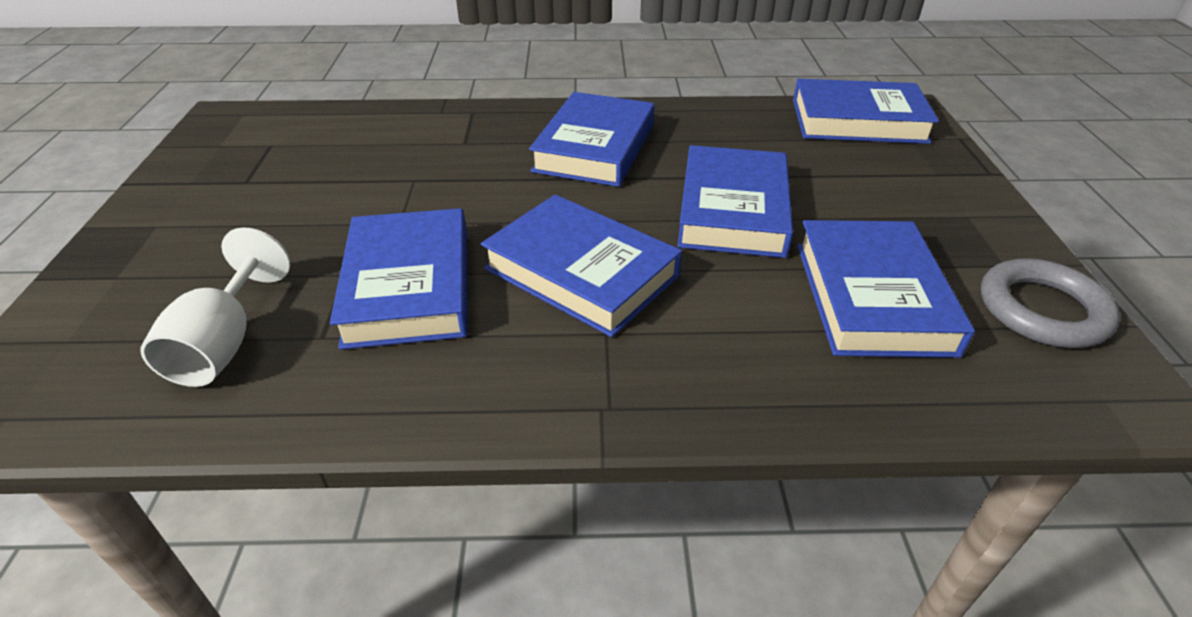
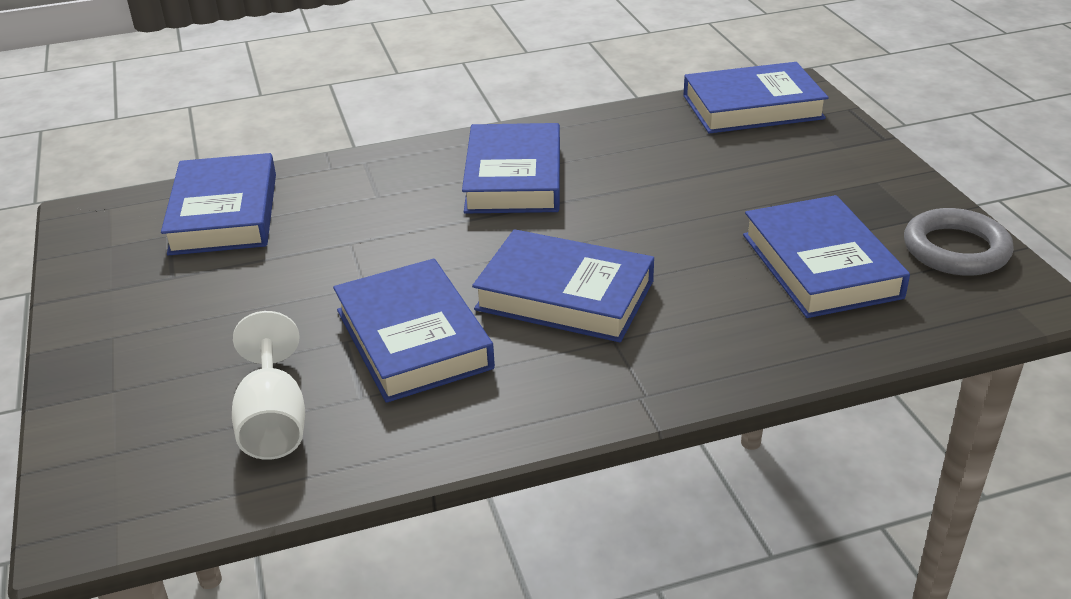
camera: 15 degrees left, 5 degrees down
(732, 210) = (673, 214): blue book -> blue book (224, 213)

